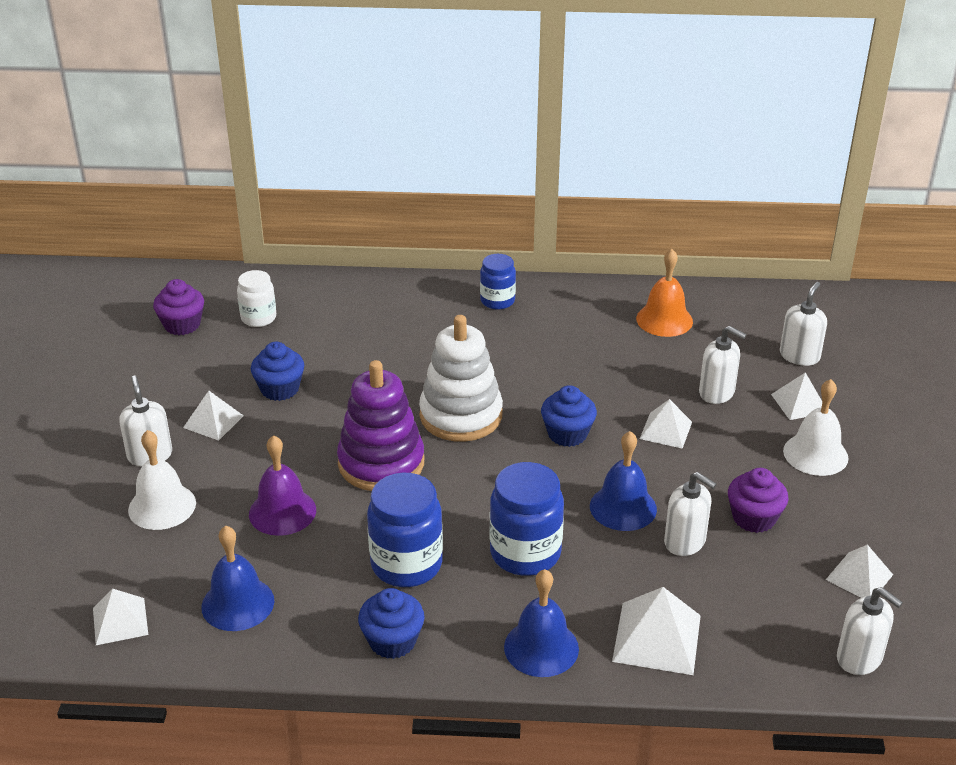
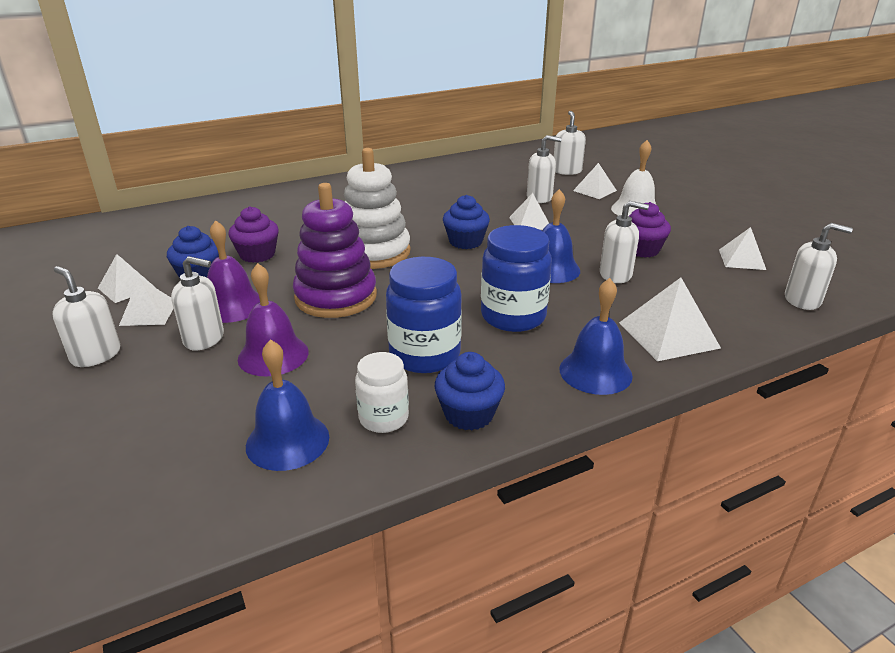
camera: 30 degrees left, 5 degrees down
(120, 621) = (159, 508): white pyramid -> white pyramid (127, 288)
(162, 506) = (138, 390): white bell -> none
(182, 325) = (67, 259): purple cupcake -> purple cupcake (257, 255)
(240, 470) = (204, 338): none -> white soap dispenser
(258, 318) = (142, 239): white jar -> white jar (383, 418)
(285, 439) = (232, 306): none -> purple bell
(497, 301) = (338, 189): blue jar -> none
(664, 320) = (464, 173): orange bell -> none

